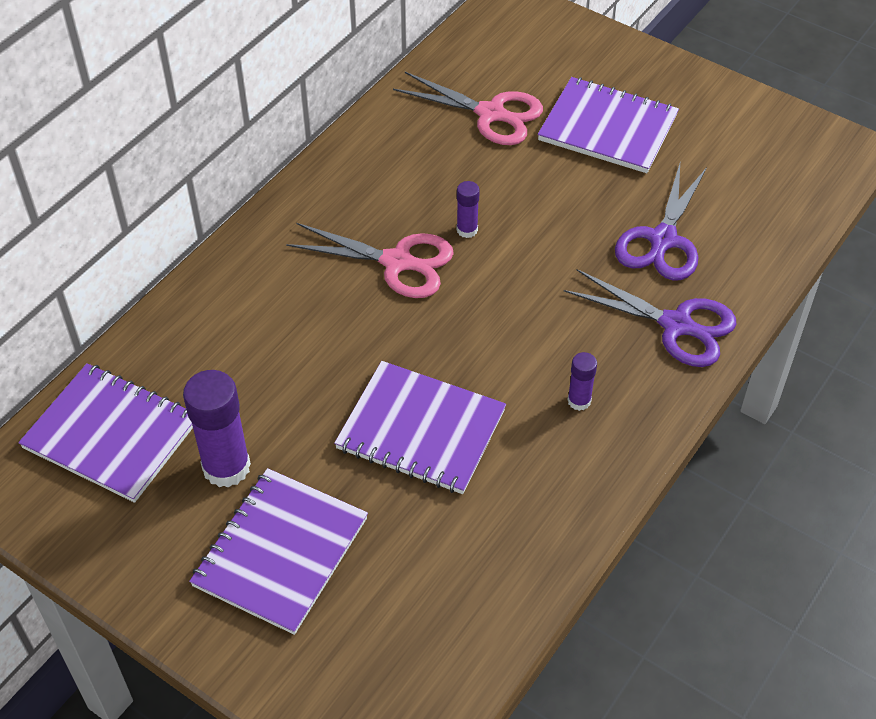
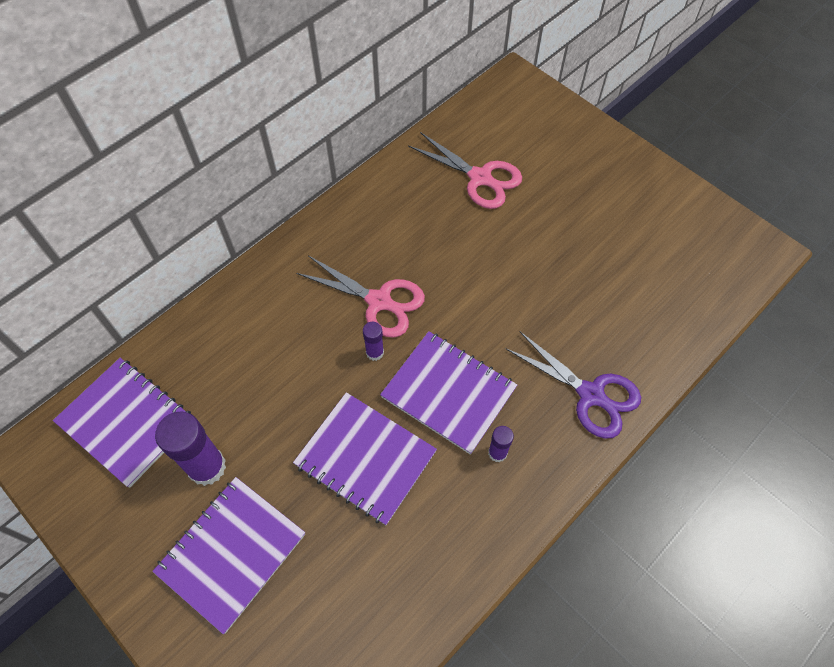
camera: 10 degrees right, 10 degrees up
(467, 230) = (440, 280): purple glue stick -> purple glue stick (375, 352)
(608, 128) = (570, 203): purple notebook -> purple notebook (448, 392)
(662, 240) = (595, 313): purple scissors -> none

